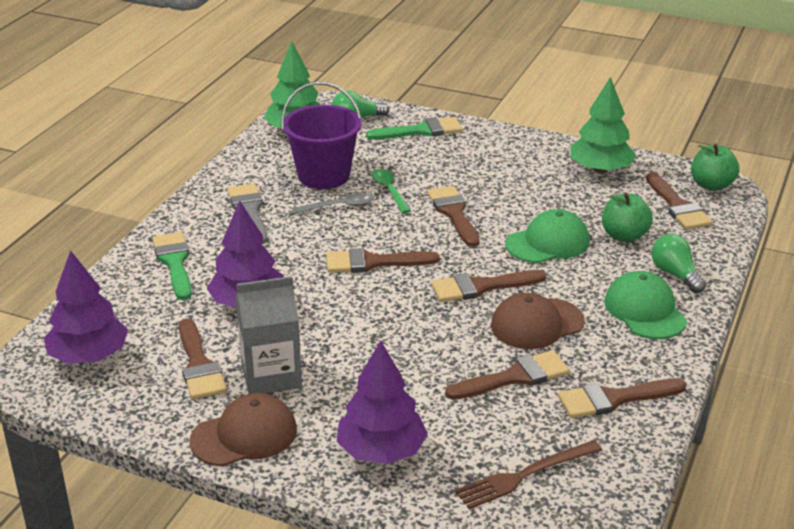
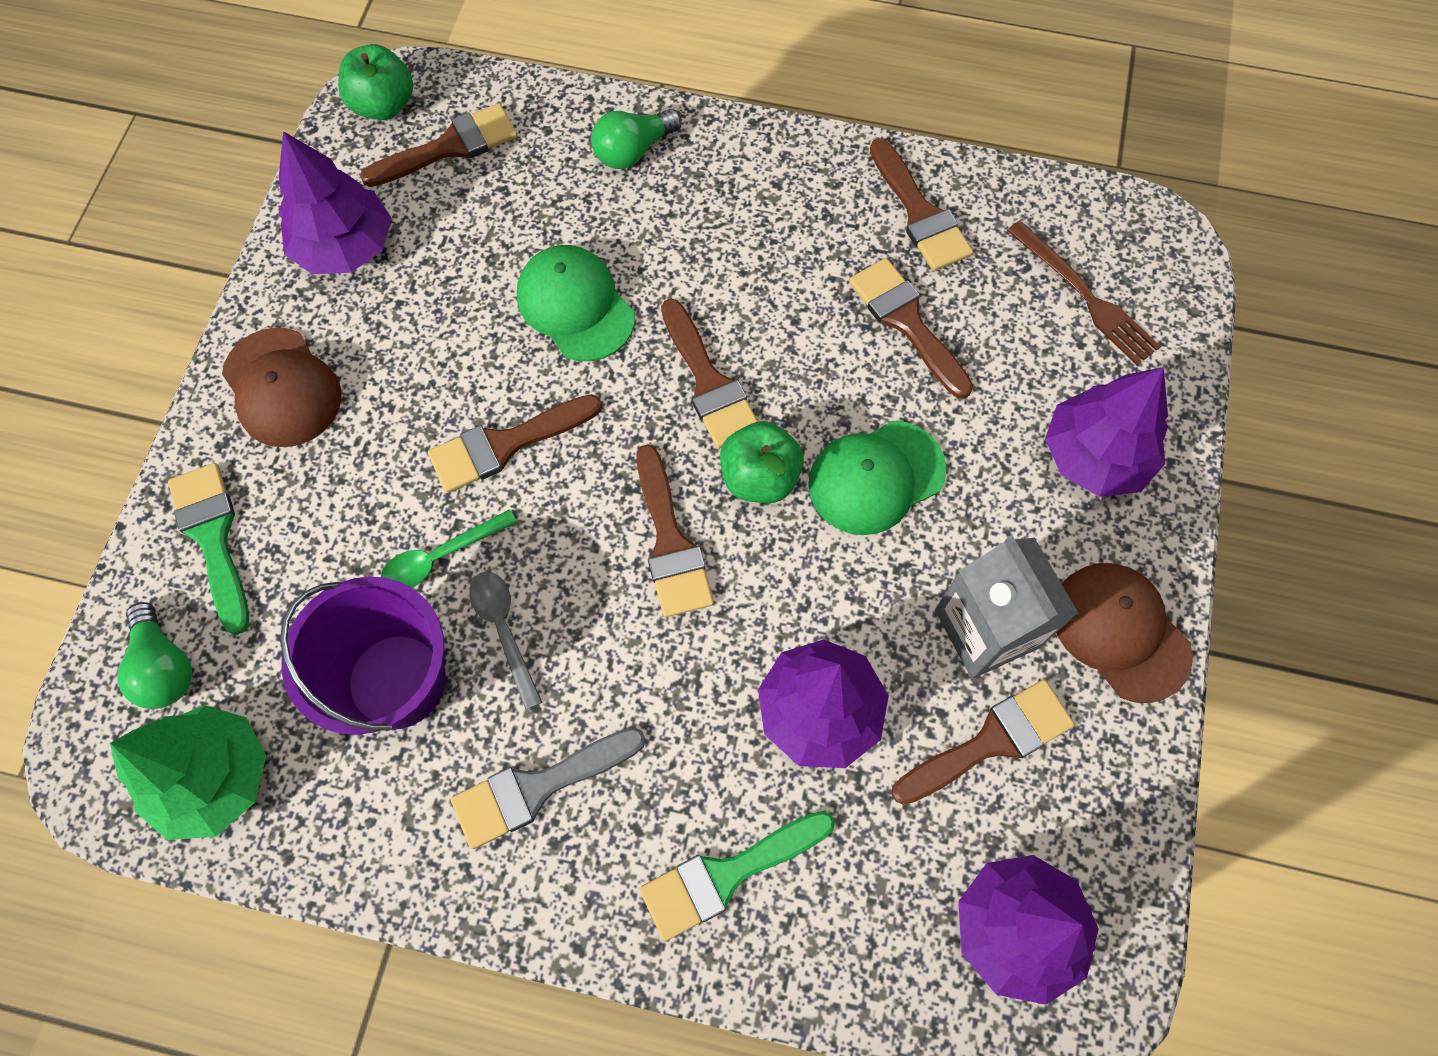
camera: 100 degrees left, 35 degrees up
(537, 324) = (784, 305): brown cap -> brown cap (282, 388)
(600, 169) = (345, 247): green tree -> purple tree
(624, 236) = (542, 211): green apple -> green apple (759, 477)
(645, 310) = (726, 184): green cap -> green cap (876, 477)

